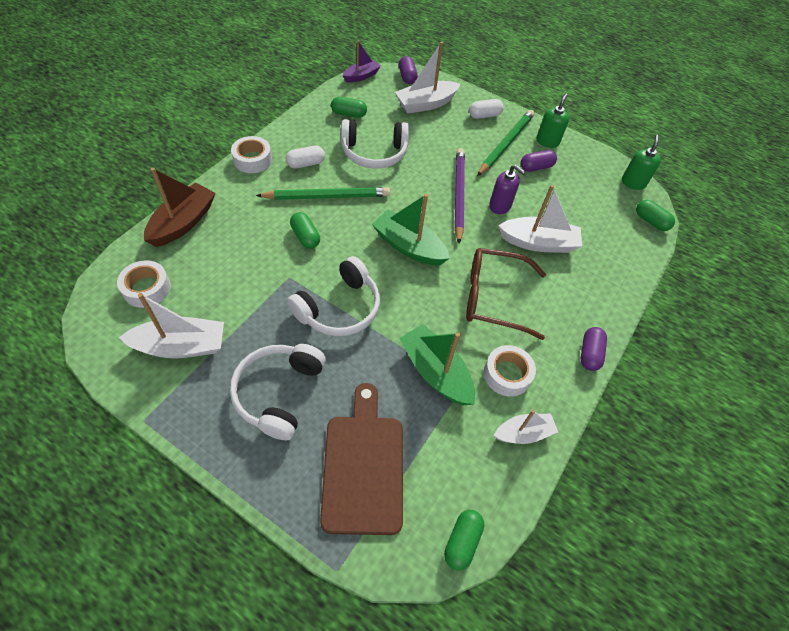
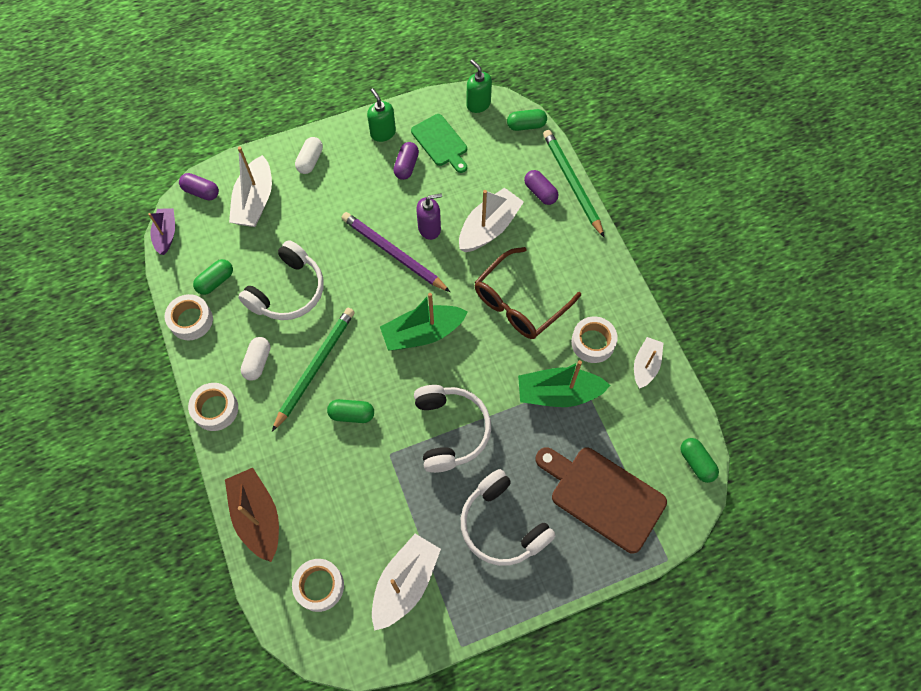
camera: 50 degrees left, 10 degrees up
(309, 116) = (191, 320): none -> white tape
(505, 144) = (360, 170): green pencil -> green pencil (572, 183)
(576, 177) = (441, 142): none -> green cutting board
(589, 354) = (613, 271): purple capsule -> purple capsule (540, 192)

